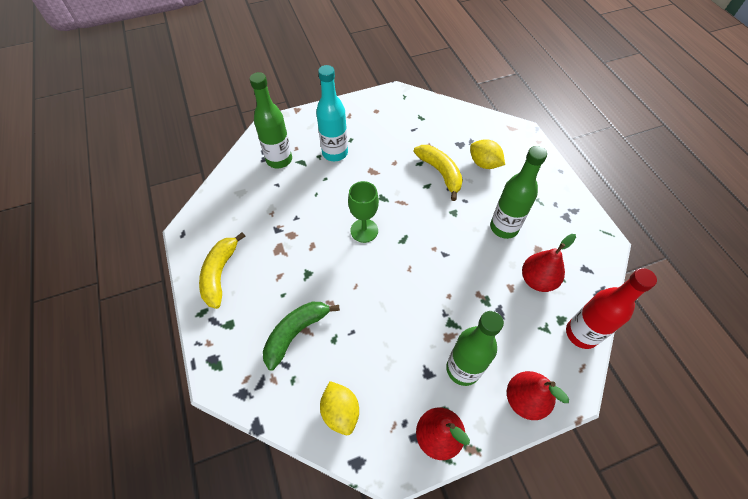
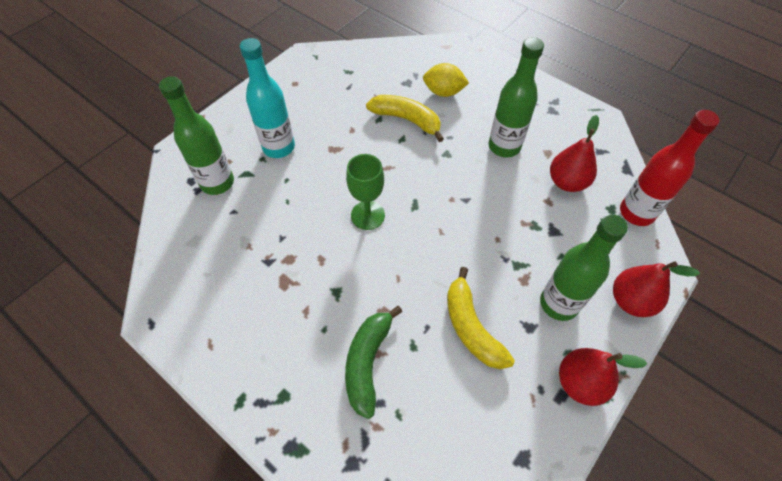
camera: 30 degrees left, 0 degrees up
(220, 274) = (232, 345): yellow banana -> yellow banana (471, 327)
(340, 411) = (471, 417): yellow lemon -> none

